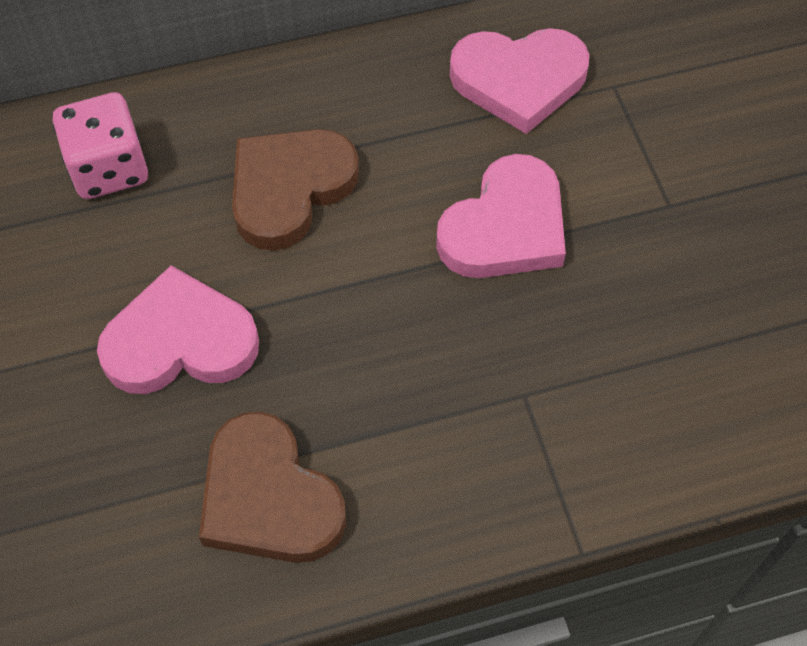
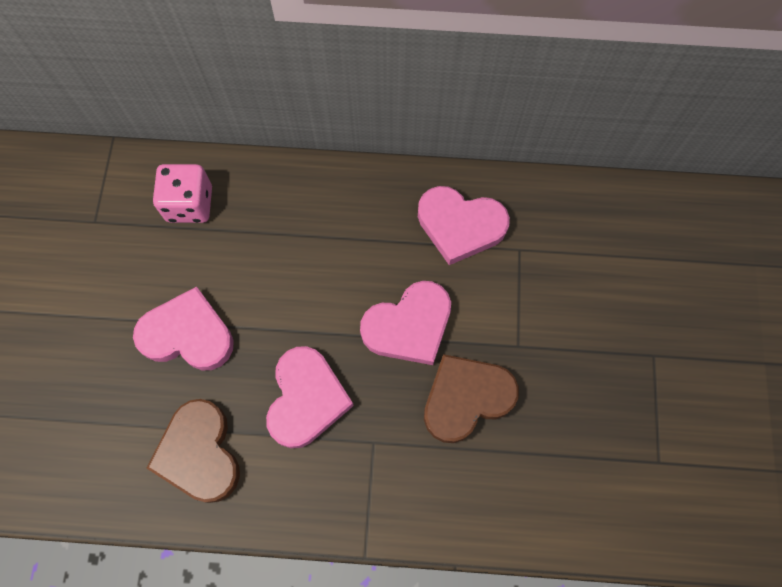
camera: 20 degrees right, 10 degrees up
(289, 189) = (289, 255): brown heart -> brown heart (466, 398)
(399, 370) = (306, 399): none -> pink heart

